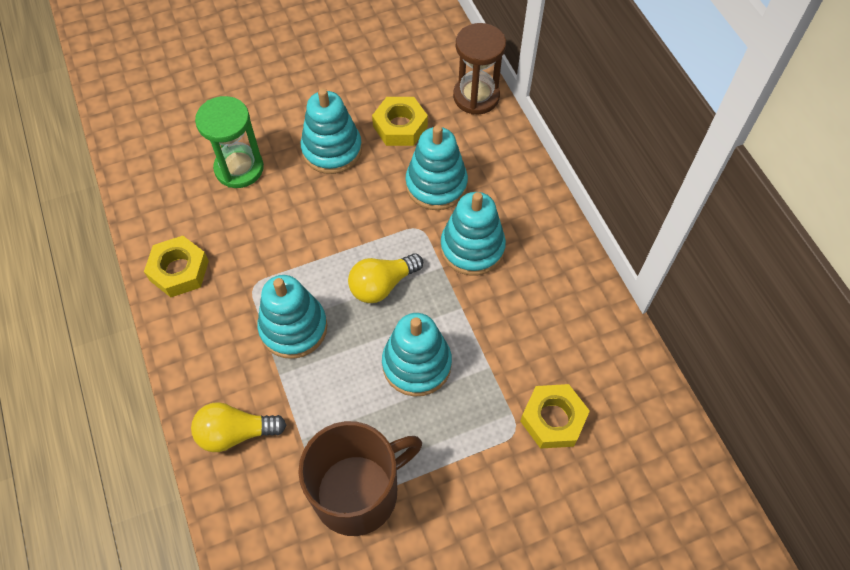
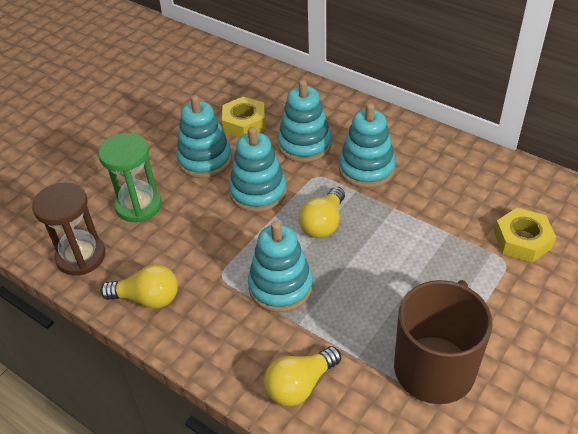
camera: 30 degrees left, 15 degrees down
(179, 271) = (147, 298): yellow nut -> yellow light bulb
(416, 364) = (397, 259): turquoise stacking toy -> turquoise stacking toy (258, 192)
(476, 96) = (283, 82): brown hourglass -> brown hourglass (81, 256)

